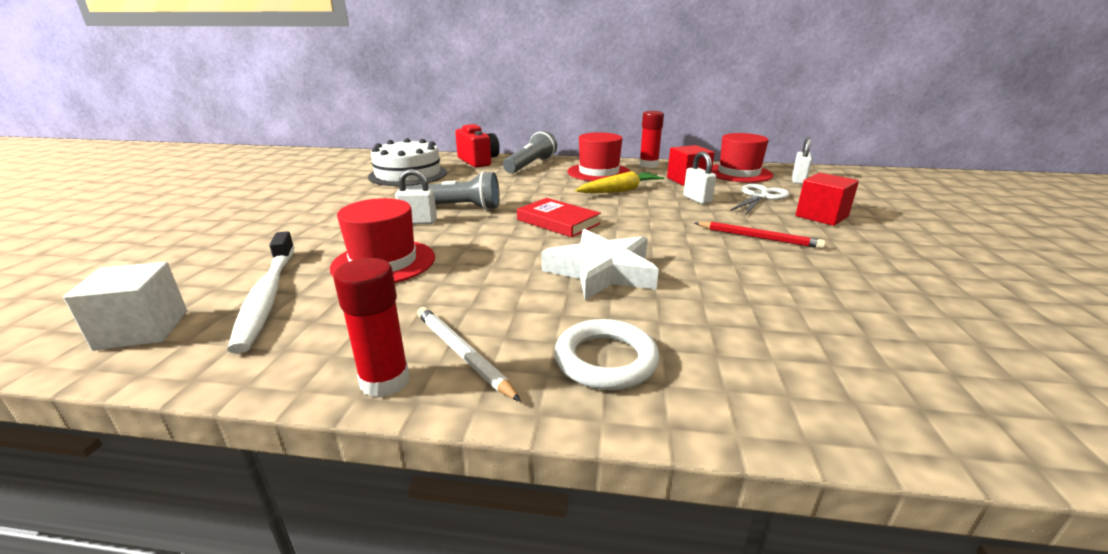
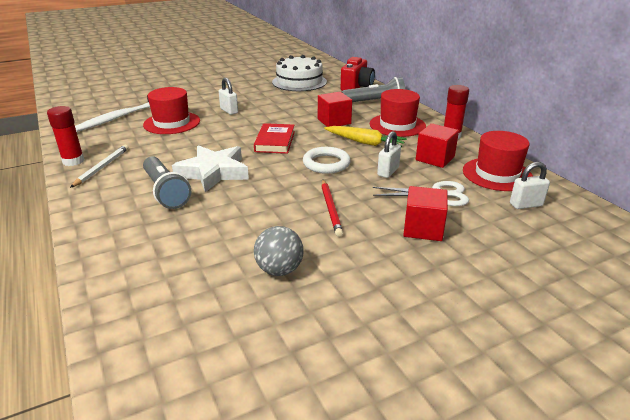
camera: 55 degrees right, 5 degrees up
(142, 330) = (81, 111): white cube -> none
(456, 208) = (261, 111): grey flashlight -> grey flashlight (165, 192)
(549, 188) = (334, 121): none -> red cube
(606, 360) = (118, 197): white ring -> white ring (326, 163)
(886, 291) = (279, 270): none -> grey ball

